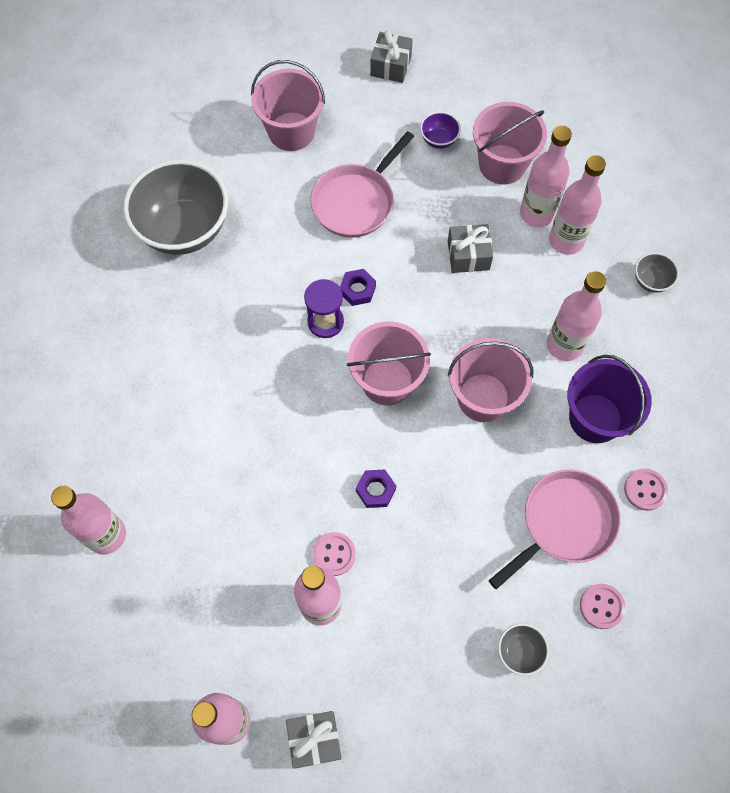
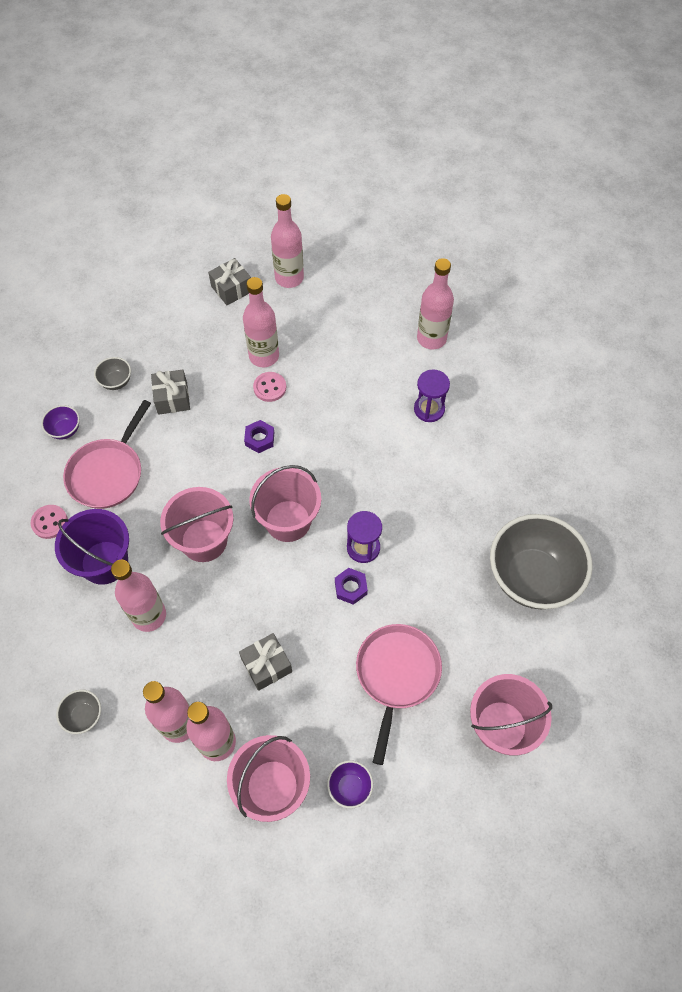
camera: 155 degrees right, 5 degrees down
(169, 442) = (429, 409): none -> purple hourglass
(390, 66) = (446, 865): grey gift -> grey gift (172, 398)
(601, 606) = (65, 430): pink button -> purple bowl

